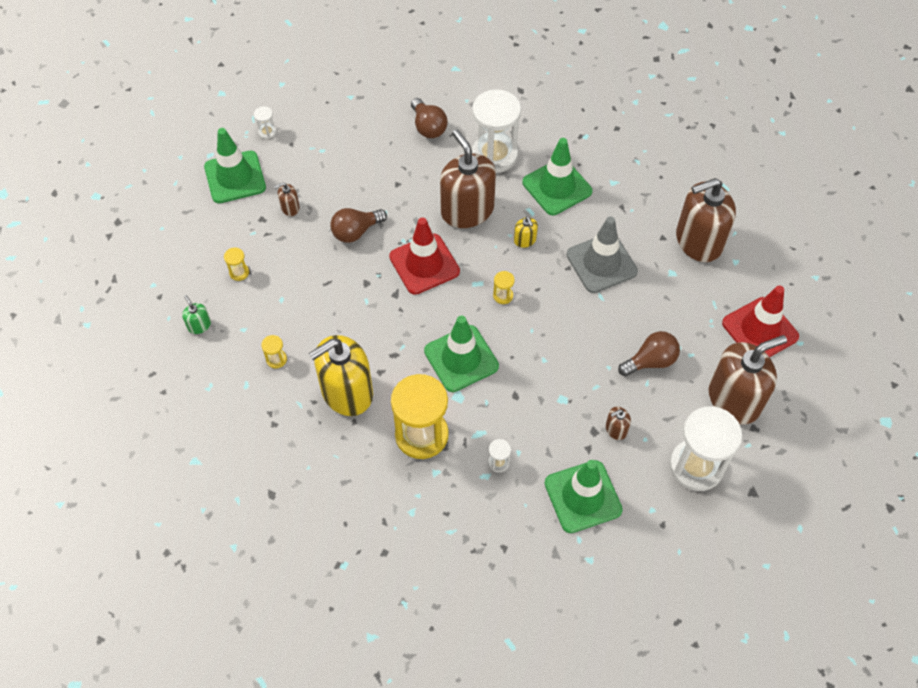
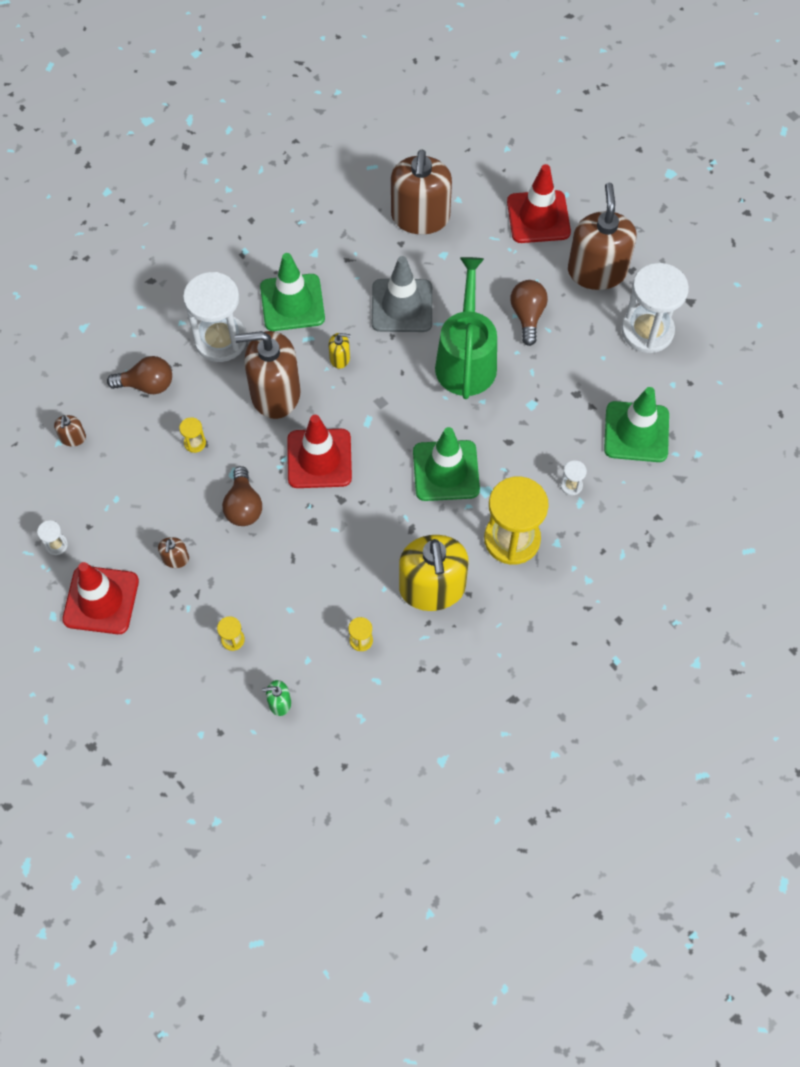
camera: 65 degrees left, 5 degrees up
(235, 177) = (101, 600): green traffic cone -> red traffic cone
(503, 296) = (394, 405): yellow hourglass -> yellow hourglass (195, 443)
(578, 331) = (466, 359): none -> green watering can
(616, 429) = (583, 375): brown soap dispenser -> brown soap dispenser (73, 438)

